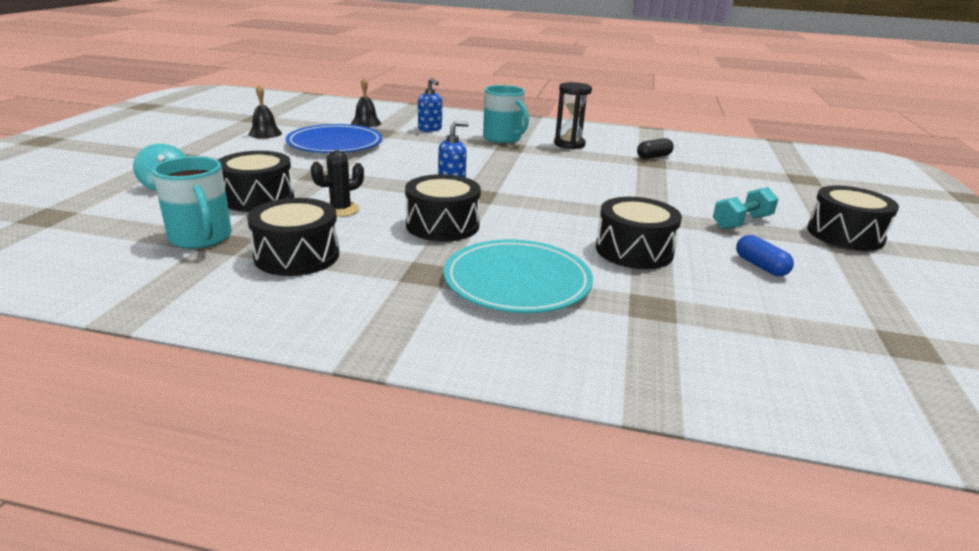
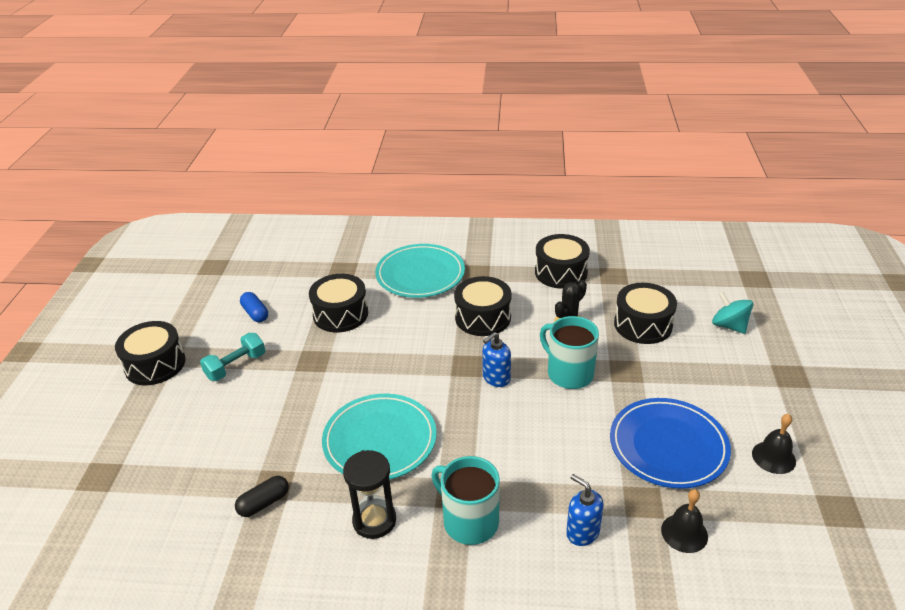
camera: 175 degrees right, 10 degrees up
(201, 238) = (633, 277): turquoise mug -> turquoise mug (569, 373)
(568, 169) = (380, 440): none -> turquoise plate

